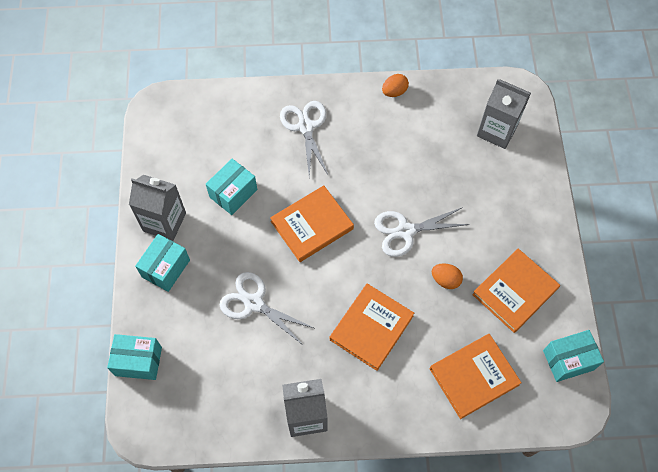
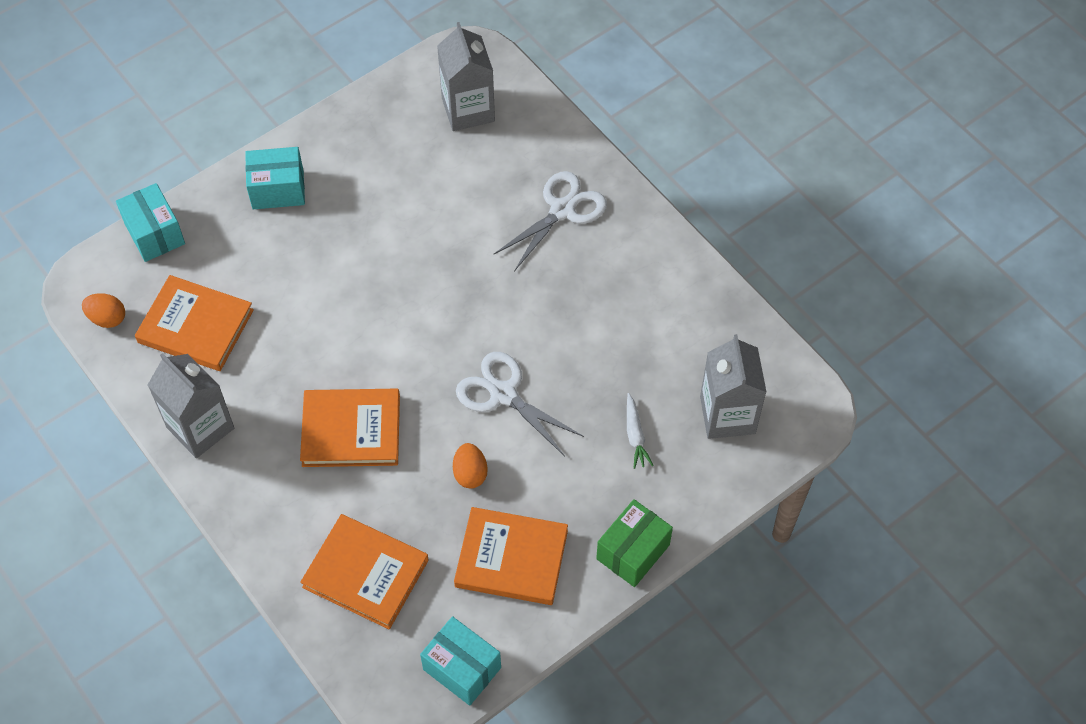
camera: 55 degrees right, 5 degrees down
(164, 222) = (332, 153): grey carton -> grey carton (468, 109)
(233, 193) = (417, 193): turquoise box -> none
(254, 303) = (297, 297): white scissors -> none
(312, 225) = (436, 294): orange book -> orange book (195, 326)
(394, 92) = (689, 271): orange egg -> orange egg (107, 318)
(479, 182) = (635, 435): none -> white carrot
(550, 228) = (633, 552): none -> green box

